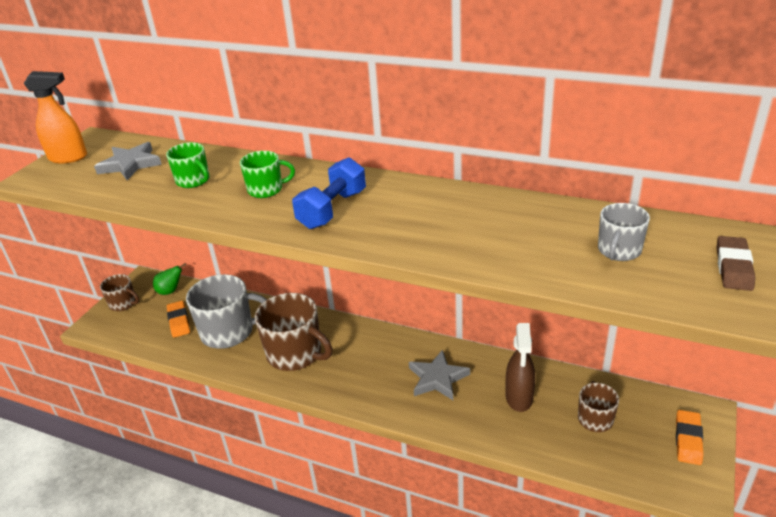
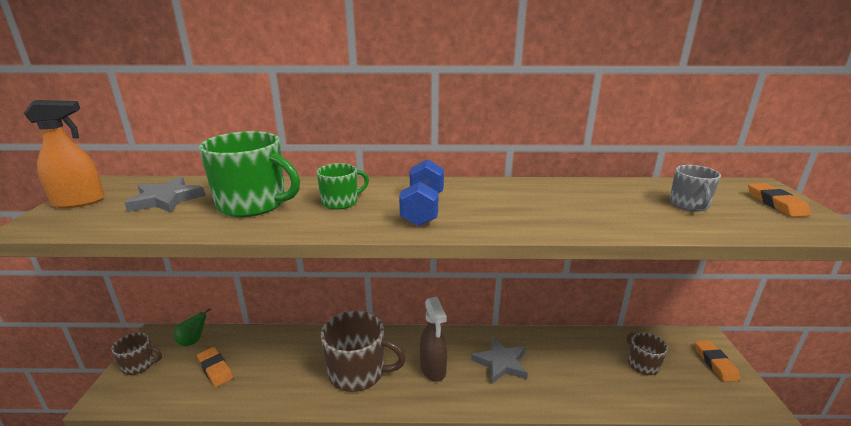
camera: 25 degrees left, 10 degrees down
(193, 180) = (253, 204): green mug -> green mug, size x1.84
(228, 332) = (277, 367): grey mug -> none
(519, 398) = (576, 362): brown spray bottle -> brown spray bottle (433, 369)
(733, 267) = (776, 203): brown eraser -> orange eraser

